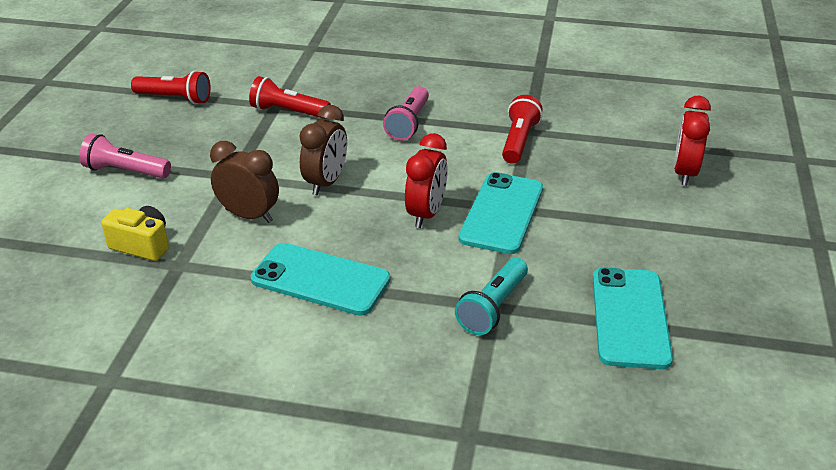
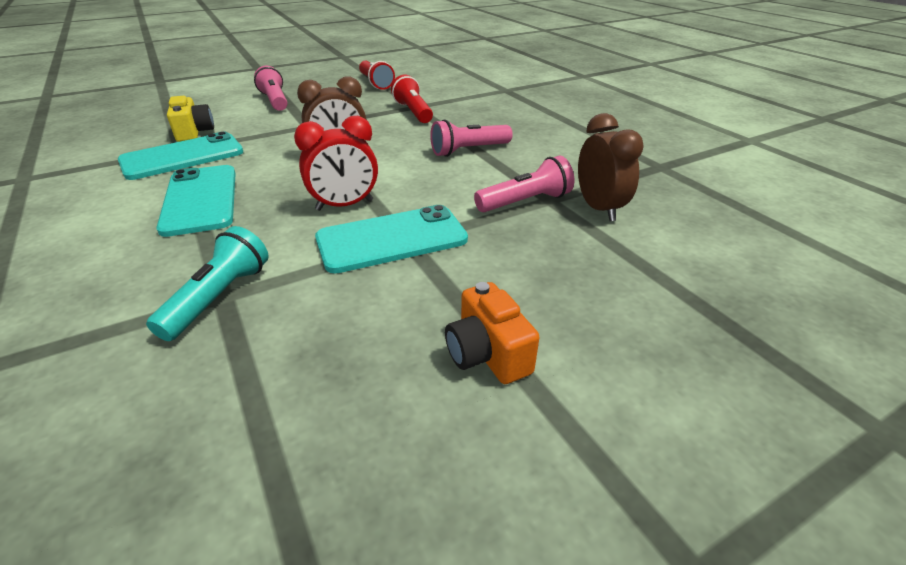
camera: 50 degrees right, 0 degrees up
(249, 215) = (263, 147): brown clock -> brown clock (599, 208)
(493, 308) = (219, 297): turquoise flashlight -> turquoise flashlight turned 120 degrees clockwise
(519, 141) = (525, 202): red flashlight -> pink flashlight
(630, 317) = (272, 411): turquoise phone -> turquoise phone (182, 157)
(655, 231) = (487, 354): none -> orange camera
(684, 173) = (646, 326): red clock -> none

